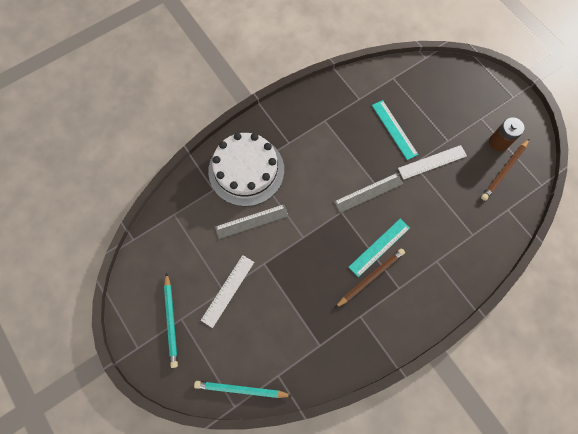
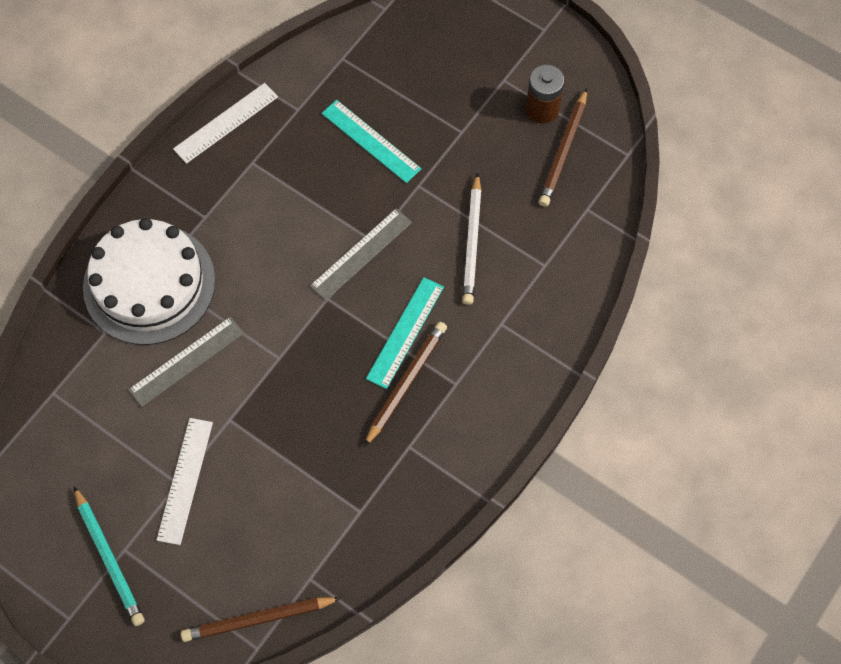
camera: 20 degrees left, 5 degrees down
(241, 389) = (258, 619): turquoise pencil -> brown pencil
(432, 162) = (447, 173): white ruler -> white ruler (226, 123)
(434, 207) = (472, 243): none -> white pencil

